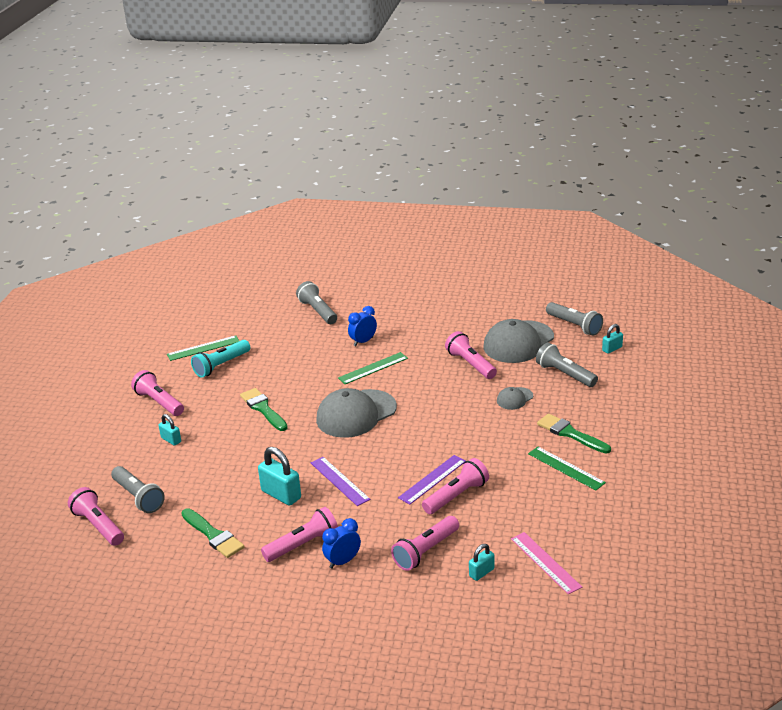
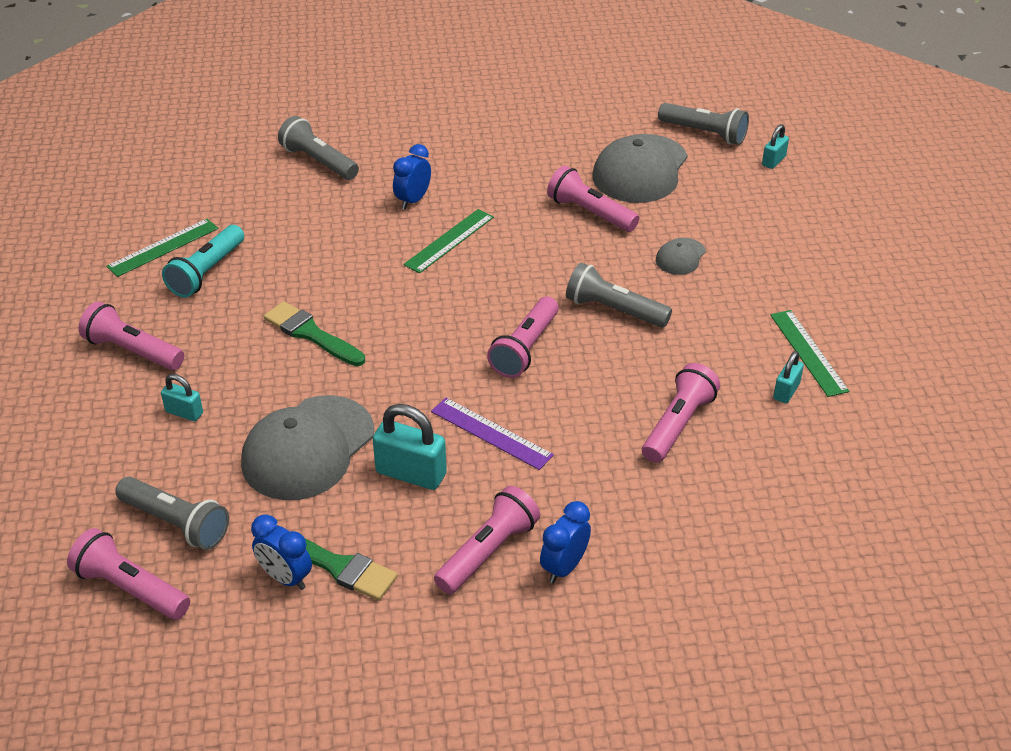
camera: 20 degrees left, 10 degrees up
(183, 536) = (285, 578): none -> blue clock
(356, 414) = (461, 318): grey cap -> grey cap (308, 448)
(425, 551) = (679, 524): pink flashlight -> pink flashlight (525, 349)
(432, 479) = (628, 404): purple ruler -> none
(481, 572) = (778, 541): turquoise padlock -> turquoise padlock (786, 391)
(545, 562) = (858, 506): pink ruler -> none
(565, 374) = (730, 209): grey flashlight -> grey flashlight (614, 310)
(566, 468) = (808, 352): green ruler -> green ruler turned 45 degrees clockwise
(570, 434) = (786, 298): green brush -> none

